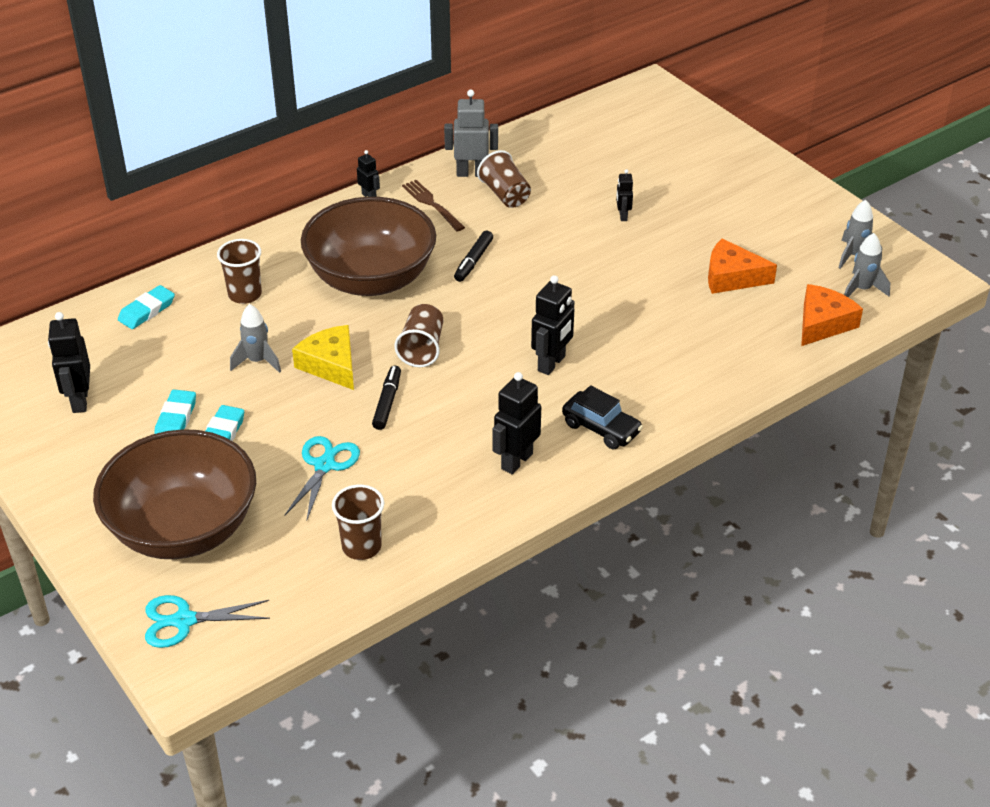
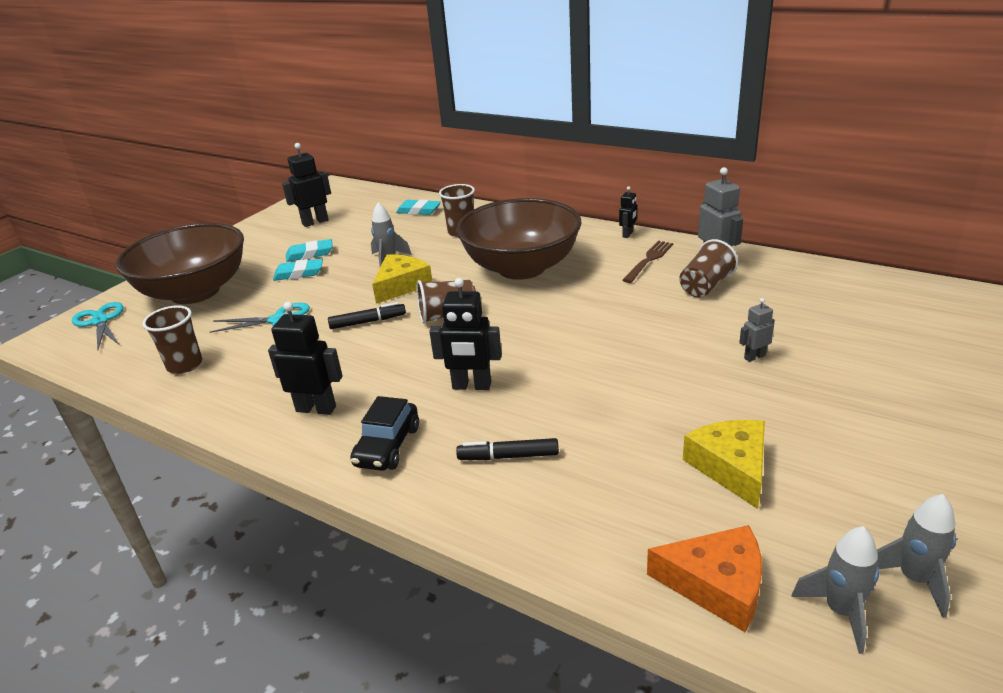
camera: 70 degrees right, 10 degrees down
(473, 261) = (590, 301): black marker -> black marker (508, 456)
(622, 216) = (754, 357): black robot -> grey robot
(732, 277) = (731, 467): orange cheese -> yellow cheese

